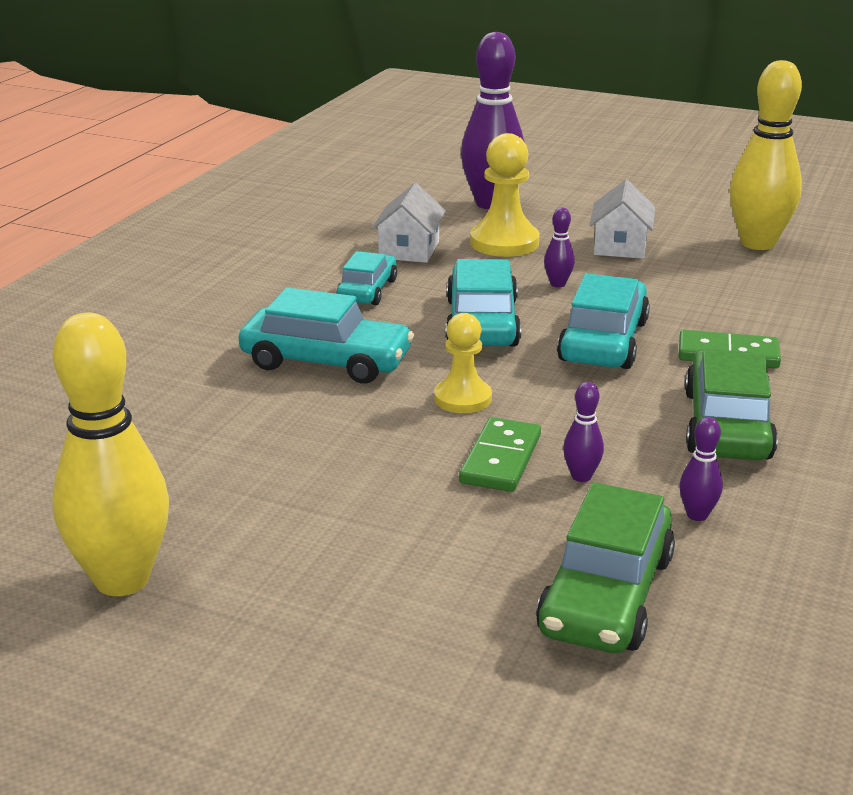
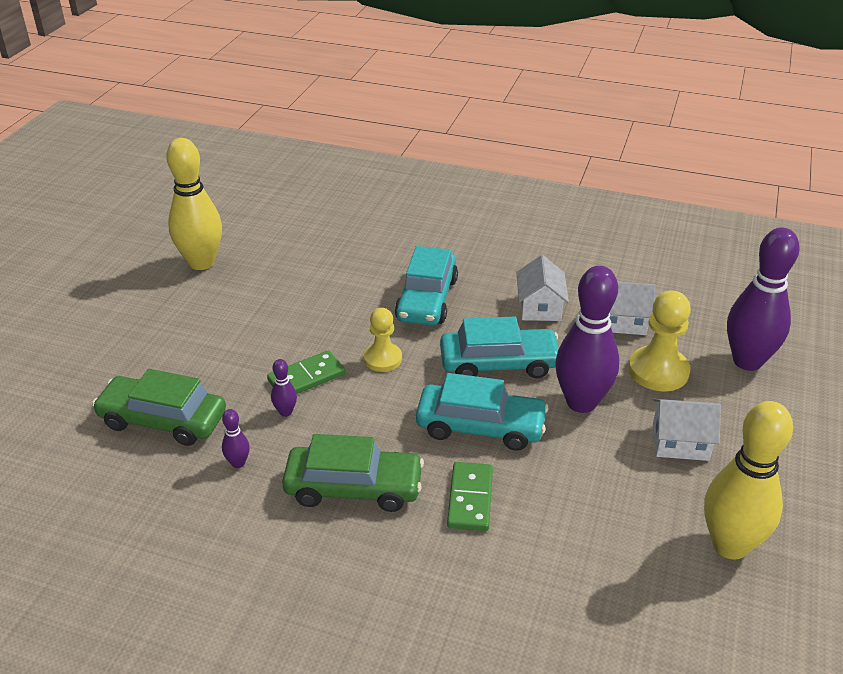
camera: 85 degrees right, 10 degrees up
(367, 290) = (540, 307): turquoise car -> white house
(501, 459) = (306, 377): green domino -> green domino turned 45 degrees counterclockwise
(558, 284) = (581, 402): purple bowling pin -> purple bowling pin, size x2.42

